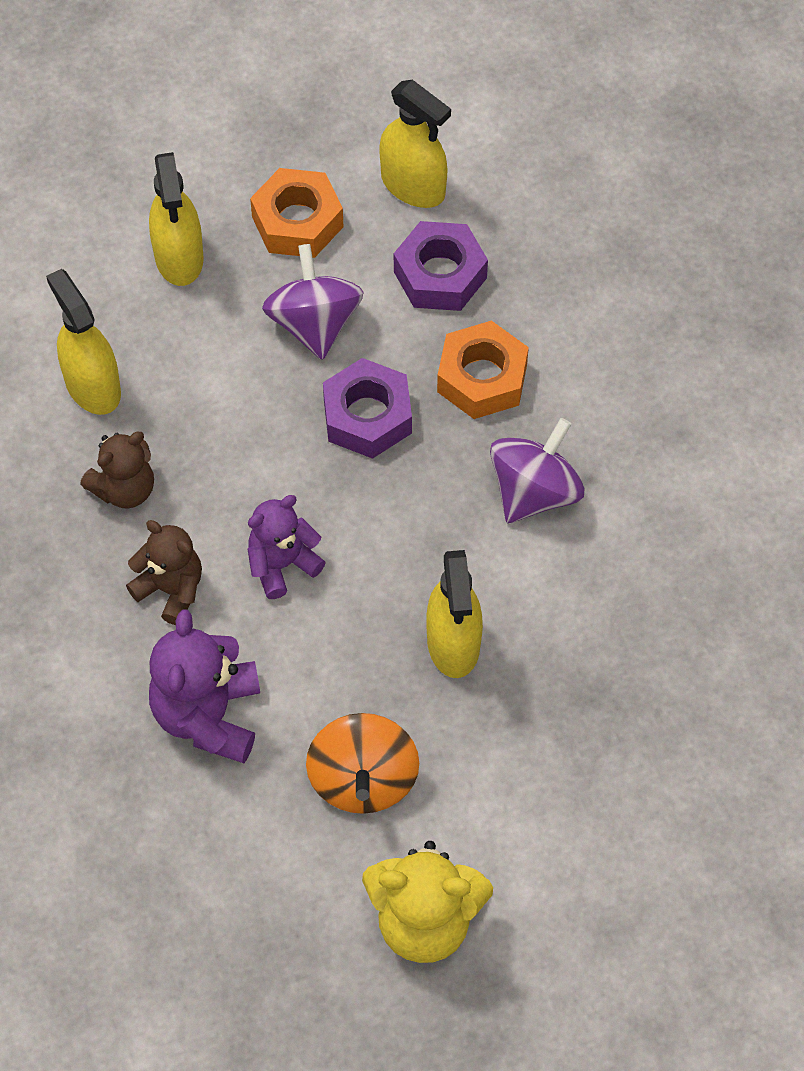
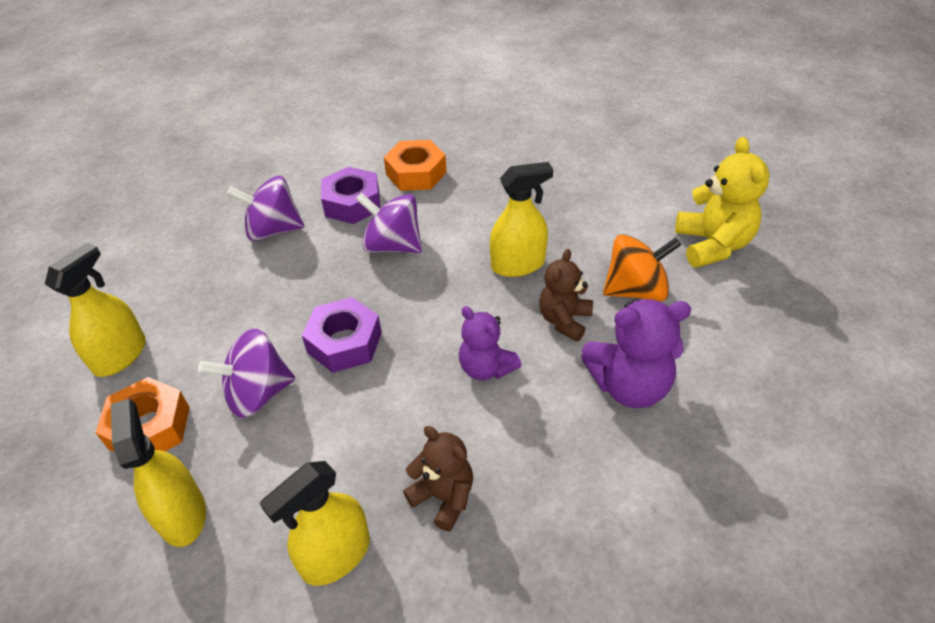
camera: 100 degrees left, 15 degrees down
(171, 589) = (531, 436): brown teddy bear -> brown teddy bear (564, 320)
(179, 257) = (182, 515): yellow spray bottle -> yellow spray bottle turned 90 degrees counterclockwise
(440, 274) = (211, 324): purple nut -> purple nut (352, 203)
(482, 378) = (304, 285): orange nut -> orange nut (416, 173)
(606, 346) = (273, 230): none -> purple spinning top

